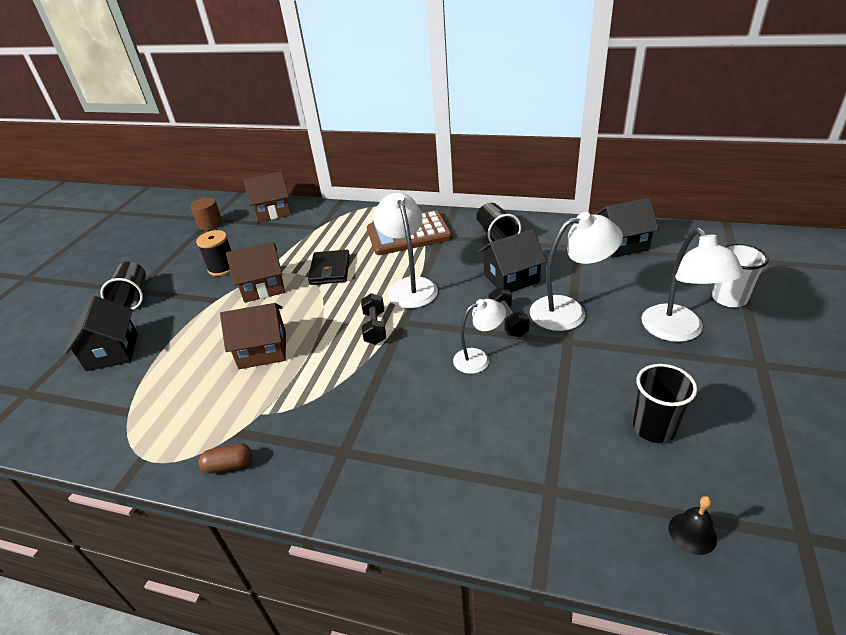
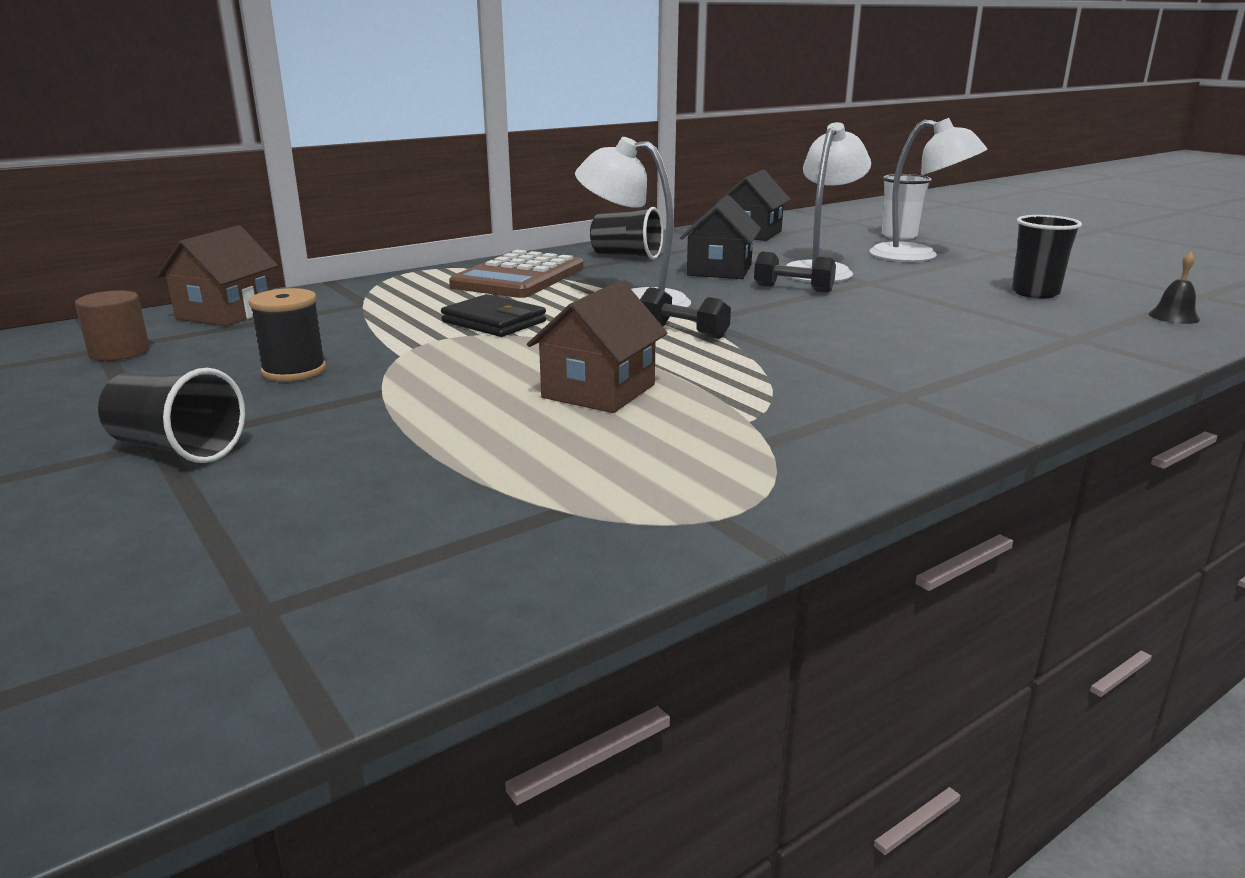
camera: 55 degrees left, 15 degrees down
(112, 352) = (328, 495): black house -> none
(229, 465) = (835, 460): brown capsule -> none
(263, 287) = (430, 360): brown house -> none
(479, 358) = (835, 311): white lamp -> none

